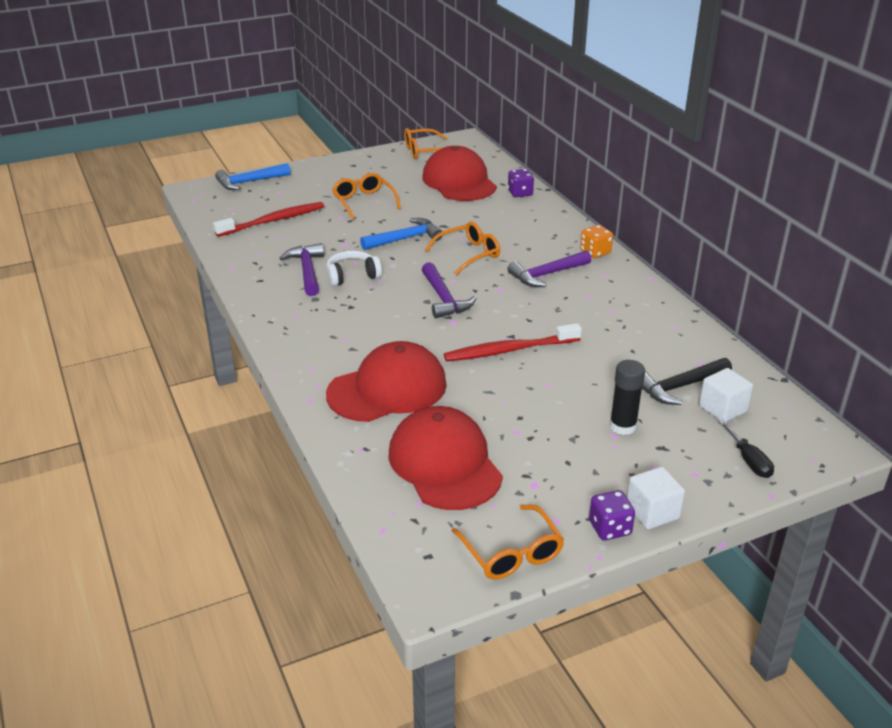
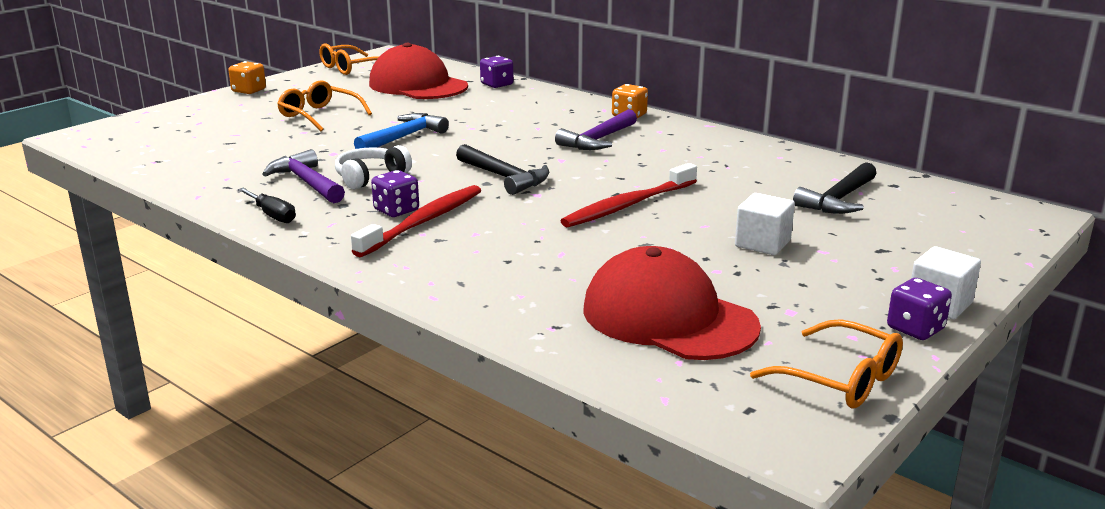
camera: 25 degrees left, 10 degrees down
(249, 182) = (149, 120): blue hammer -> none
(273, 221) = (216, 147): red toothbrush -> red toothbrush (423, 222)
(334, 163) = (249, 91): none -> orange dice
(345, 313) = (396, 210): none -> purple dice
(387, 389) = (523, 266): red cap -> none
(444, 298) = (504, 177): purple hammer -> black hammer
(469, 254) = (493, 138): orange glasses -> none
(623, 426) = (822, 241): black glue stick -> none
(722, 409) = (899, 207): white cube -> white cube (762, 243)
(749, 461) = (975, 241): black screwdriver -> black screwdriver (272, 215)

